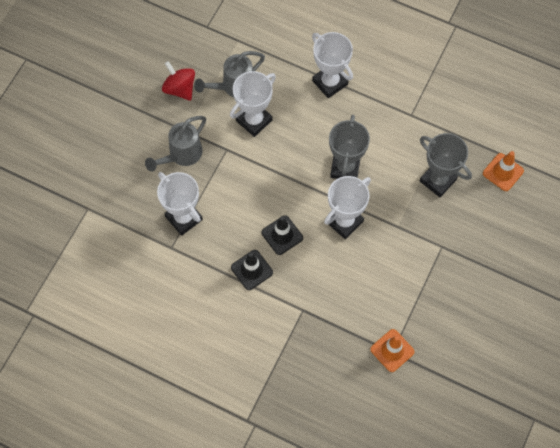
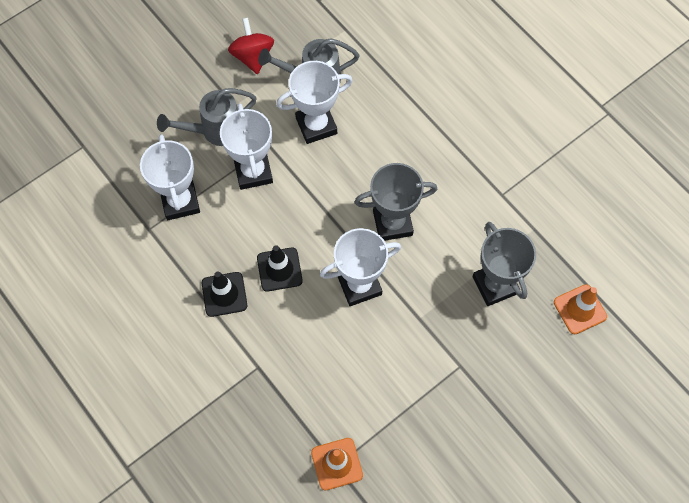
camera: 25 degrees right, 0 degrees up
(330, 82) = (425, 118): white trophy -> white trophy (253, 172)
(345, 168) = (392, 223): grey trophy -> grey trophy turned 45 degrees clockwise

